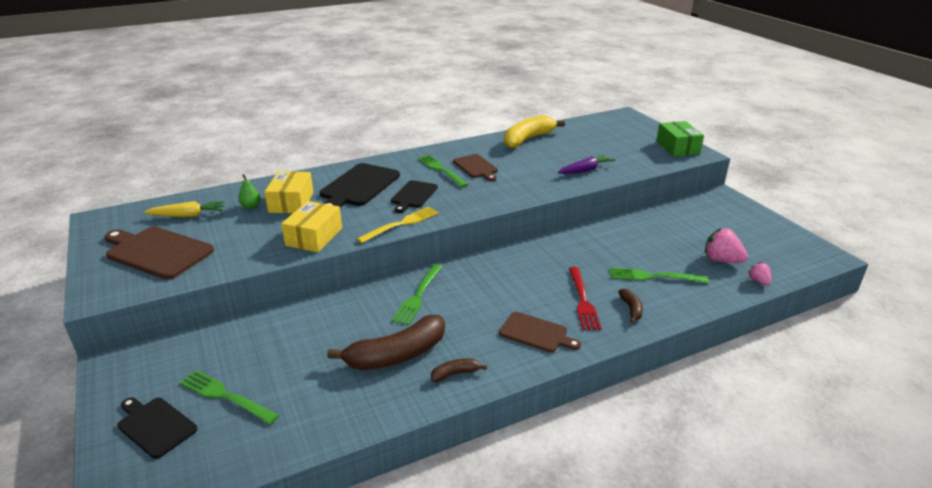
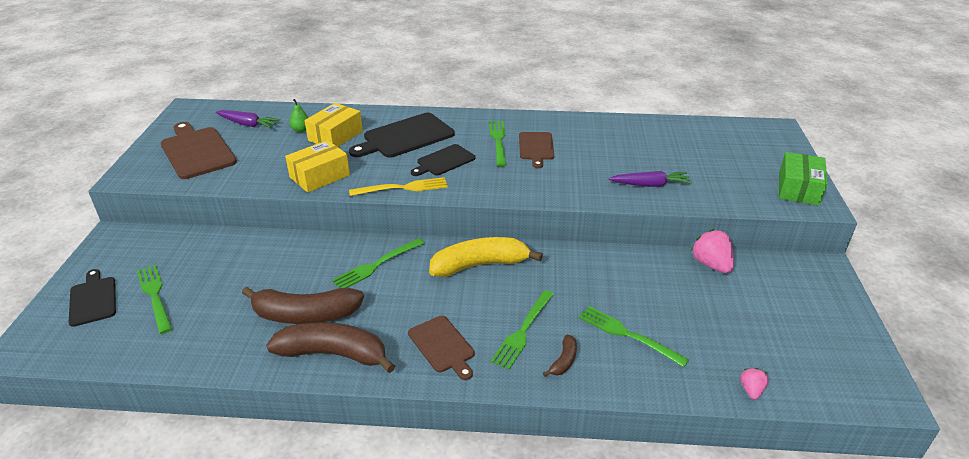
camera: 30 degrees right, 5 degrees up
(187, 215) = (248, 124): yellow carrot -> purple carrot
(455, 373) = (334, 354): brown banana -> brown banana, size x2.20
(527, 139) = (625, 130): yellow banana -> yellow banana (480, 265)
(583, 300) = (523, 331): red fork -> green fork
(721, 260) = (731, 347): pink strawberry -> pink strawberry (711, 264)

